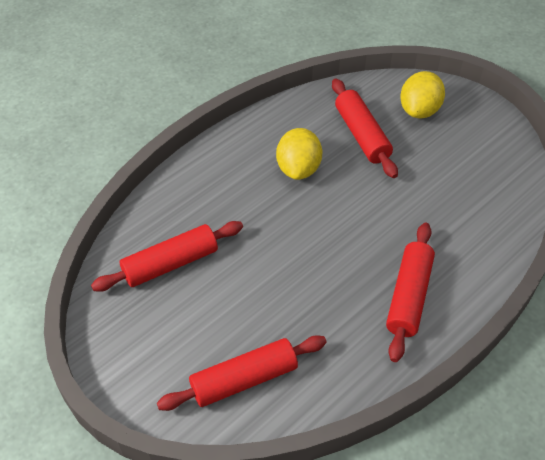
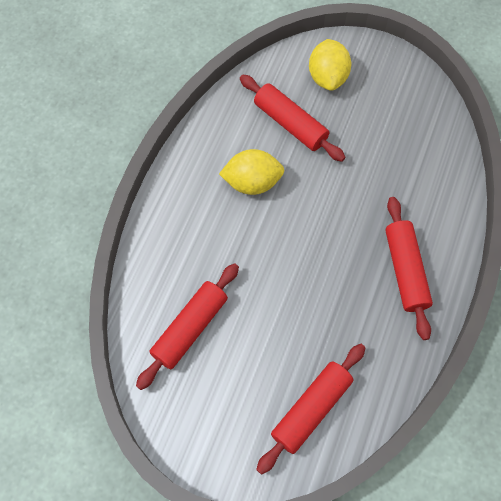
camera: 25 degrees left, 15 degrees up
(298, 168) = (252, 182): yellow lemon -> yellow lemon turned 75 degrees counterclockwise

